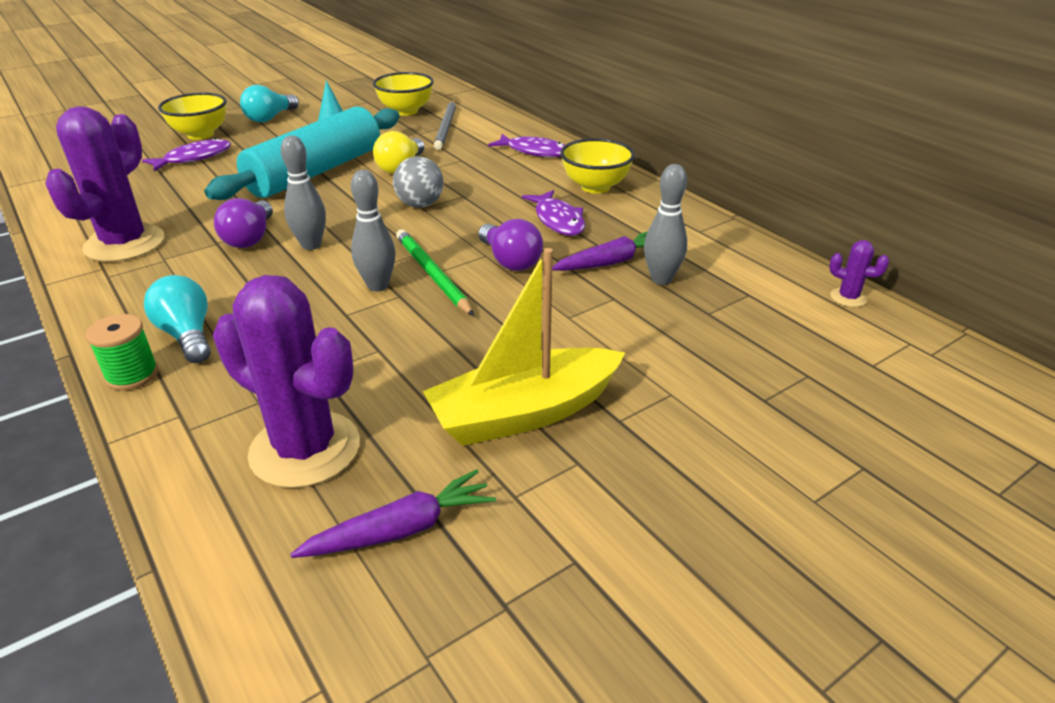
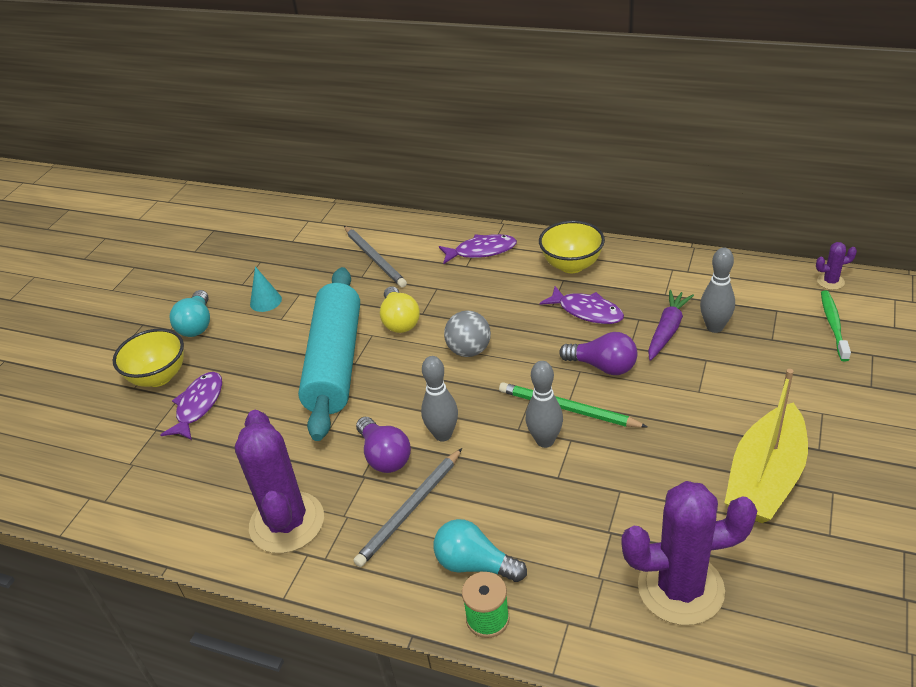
camera: 30 degrees left, 5 degrees up
(209, 278) = (410, 509): none -> grey pencil
(401, 529) = (802, 597): purple carrot -> none
(406, 111) = (313, 256): yellow bowl -> none
(797, 332) = (833, 325): none -> green toothbrush

